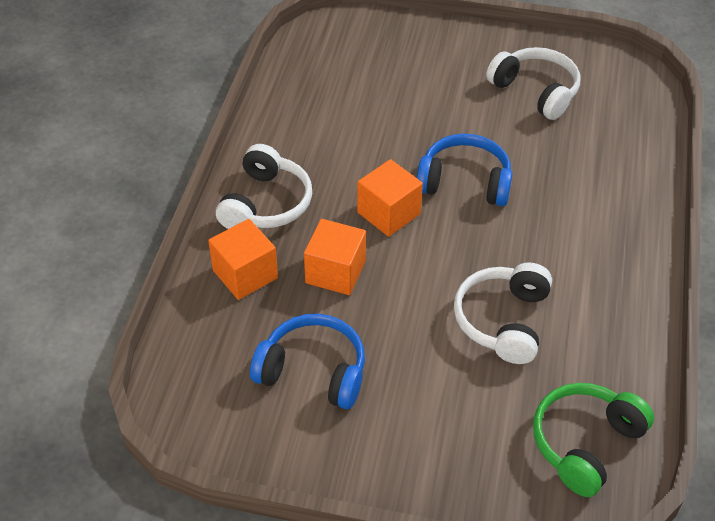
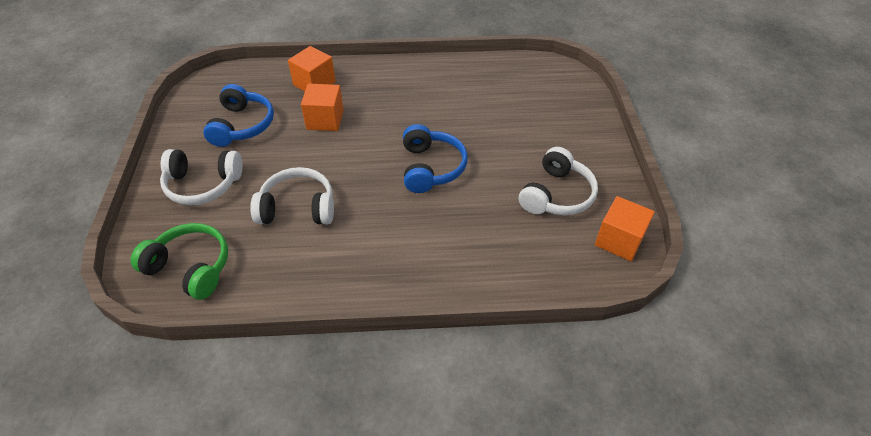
camera: 75 degrees right, 0 degrees up
(266, 204) = (376, 80): white headphones -> white headphones (203, 185)
(388, 213) = (385, 134): orange cube -> orange cube (619, 240)

